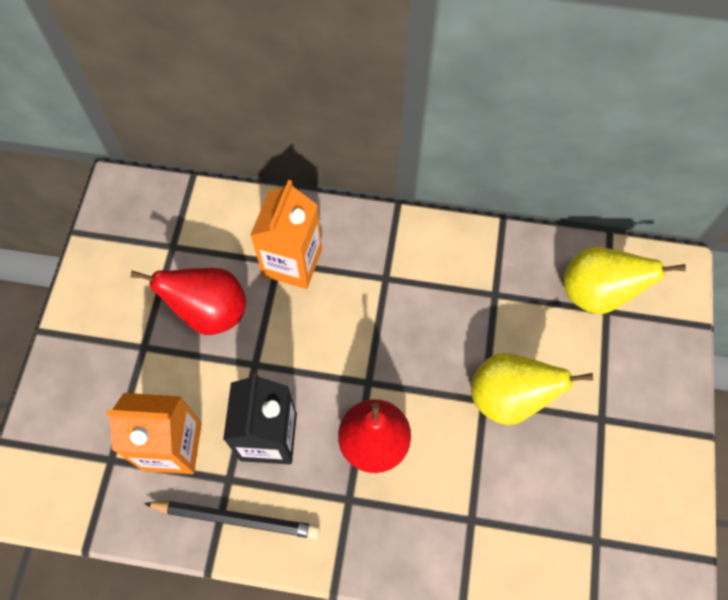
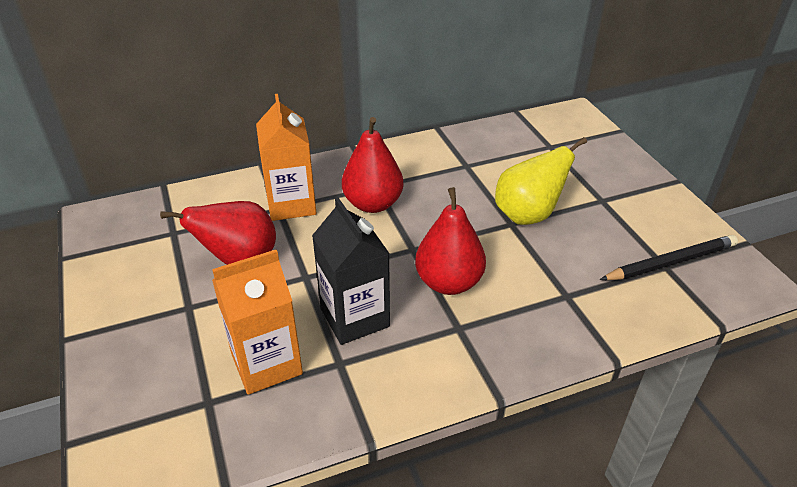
camera: 30 degrees left, 25 degrees down
(236, 519) = (369, 387): black pencil -> black pencil (671, 262)
(367, 302) = (373, 204): none -> red pear
(596, 294) = (536, 140): yellow pear -> none

